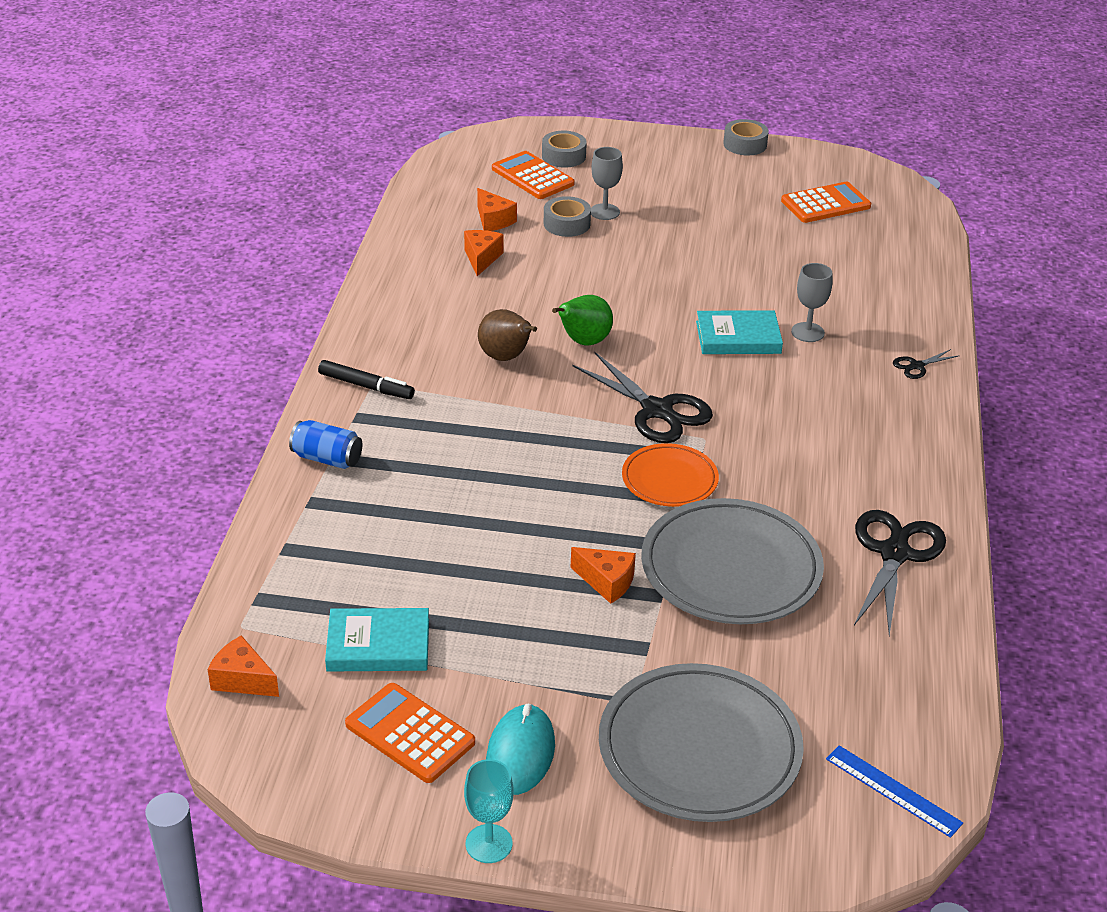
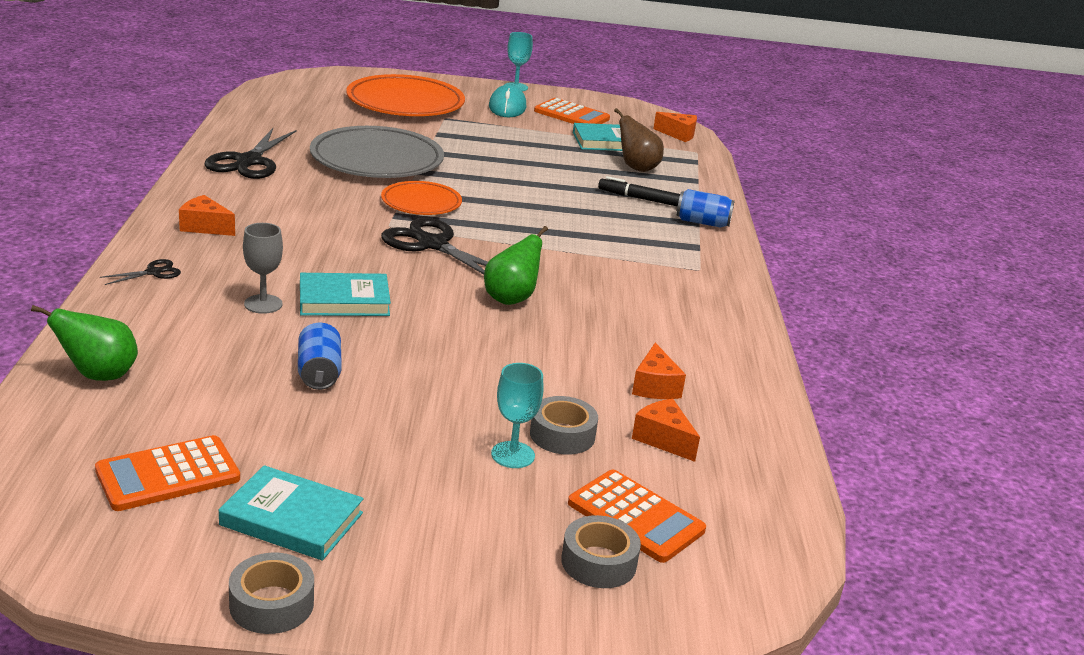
camera: 170 degrees right, 10 degrees down
(366, 386) = (704, 267): black marker -> black marker (640, 199)
(506, 357) = (586, 286): brown pear -> brown pear (636, 168)
(604, 212) = (513, 455): grey goblet -> turquoise goblet
(607, 582) = (466, 158): orange cheese -> orange cheese (205, 227)
(699, 749) = (405, 103): grey plate -> orange plate
(743, 180) = (292, 519): none -> turquoise book
(746, 270) = (319, 372): none -> blue can
(893, 791) = (296, 87): blue ruler -> none
(905, 268) = (99, 375): none -> green pear

